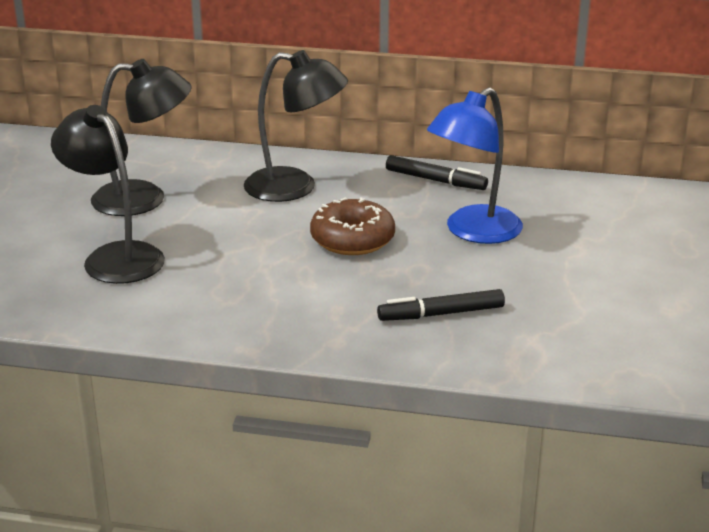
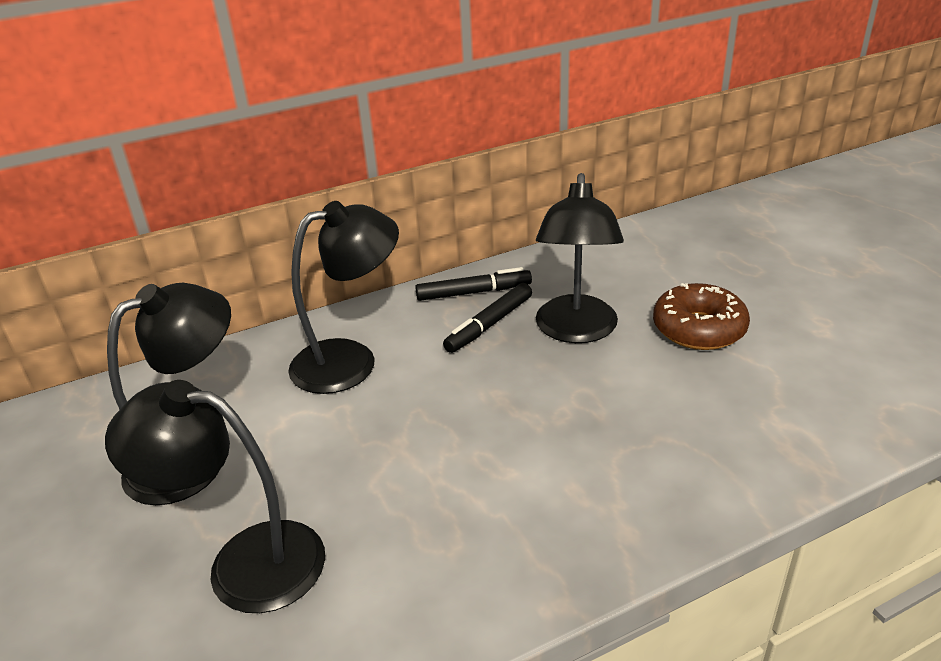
camera: 35 degrees left, 5 degrees up
(352, 239) = (482, 394): brown donut -> brown donut (698, 329)
(441, 314) = (671, 438): black marker -> black marker (489, 325)
(473, 232) = (576, 331): blue lamp -> black lamp

